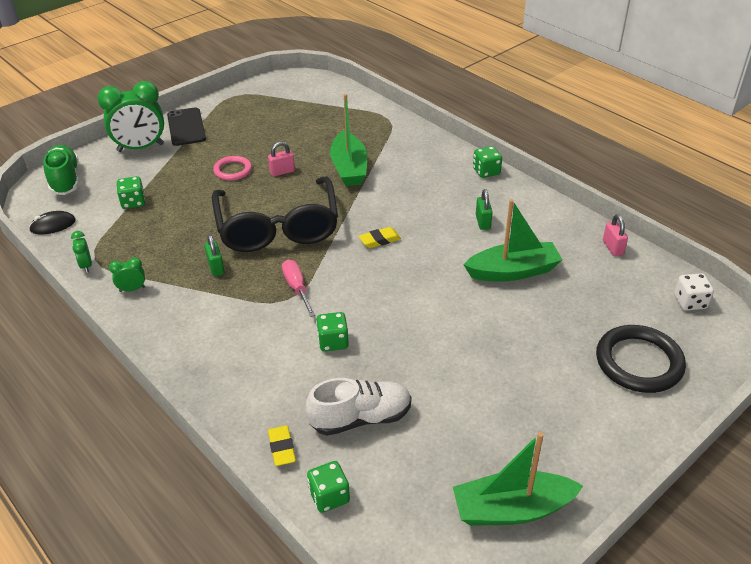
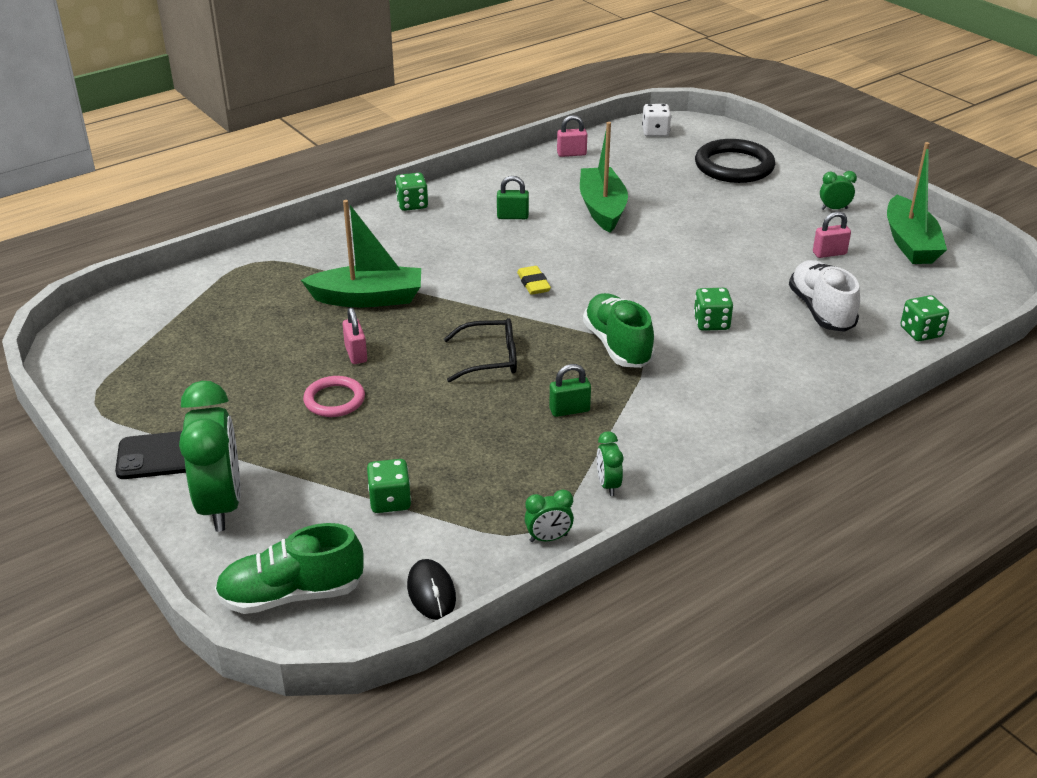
camera: 85 degrees left, 5 degrees down
(277, 227) = (490, 359): black glasses -> black glasses, size x0.48
(282, 448) = (868, 359): yellow eraser -> none
(297, 288) = (617, 345): pink screwdriver -> green shoe
(471, 432) = (829, 253): none -> pink padlock
(571, 444) = (834, 209): none -> green clock

